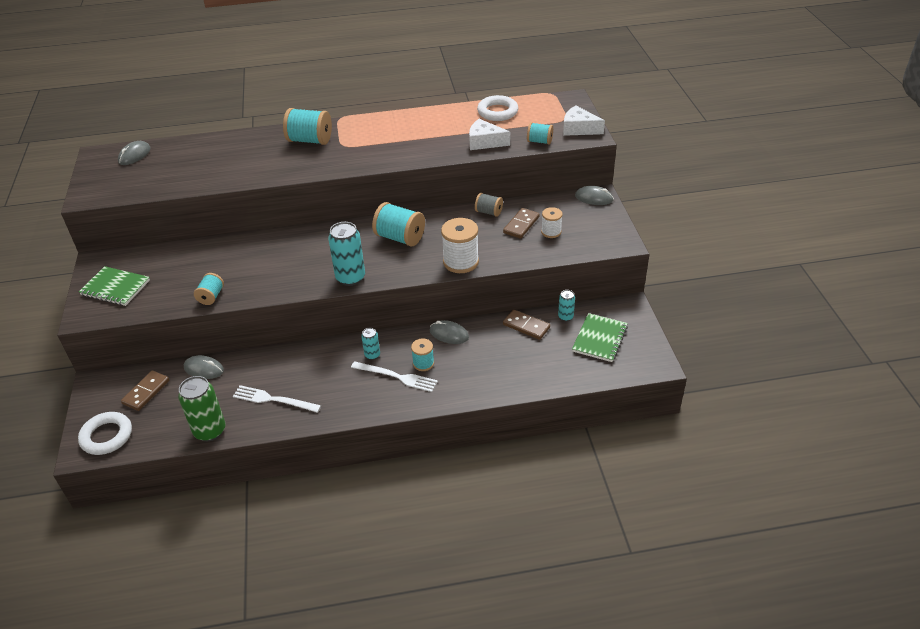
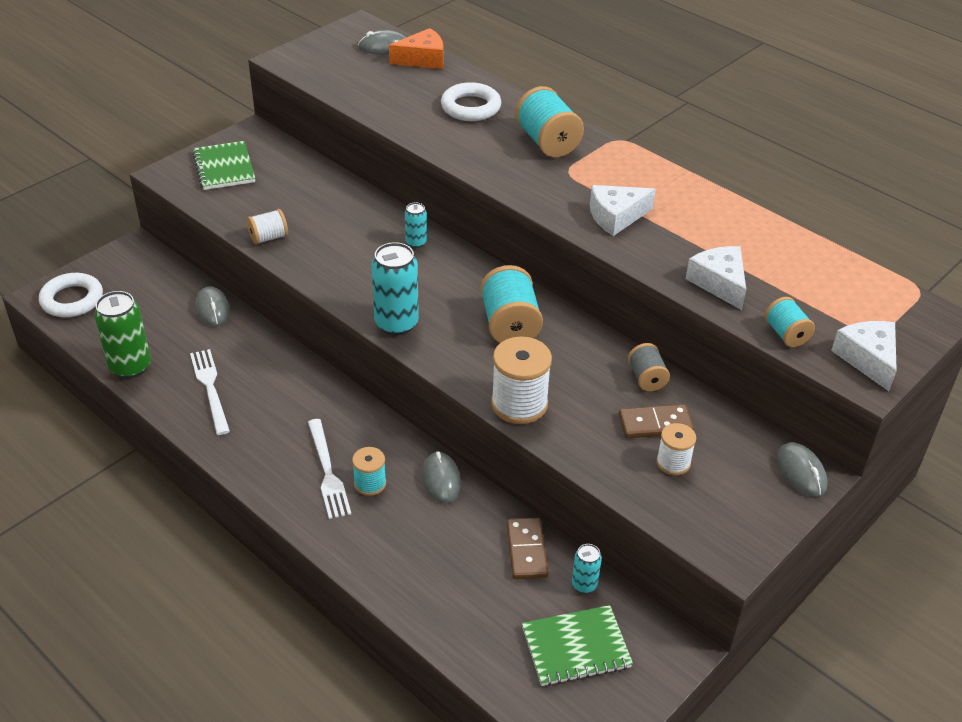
camera: 50 degrees right, 0 degrees up
(146, 392) = (149, 289): brown domino -> none
(170, 147) = (422, 59): none -> orange cheese
(211, 296) = (268, 237): turquoise spool -> white spool
(372, 355) = (345, 429): turquoise can -> turquoise can (416, 242)
(399, 148) = (616, 217): none -> white cheese
(497, 112) = (804, 260): white ring -> white ring (470, 107)

